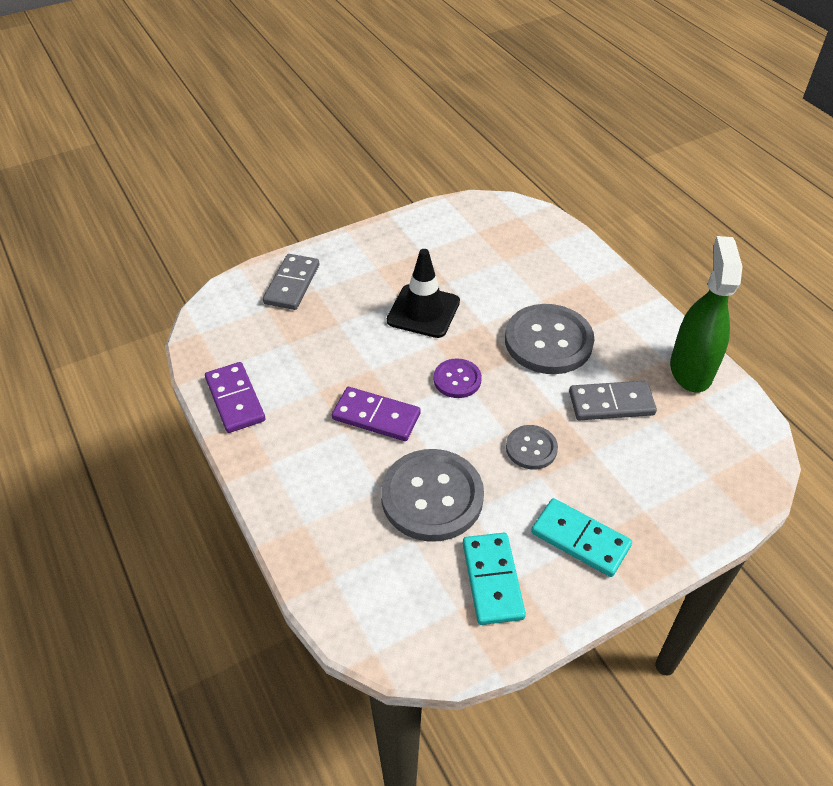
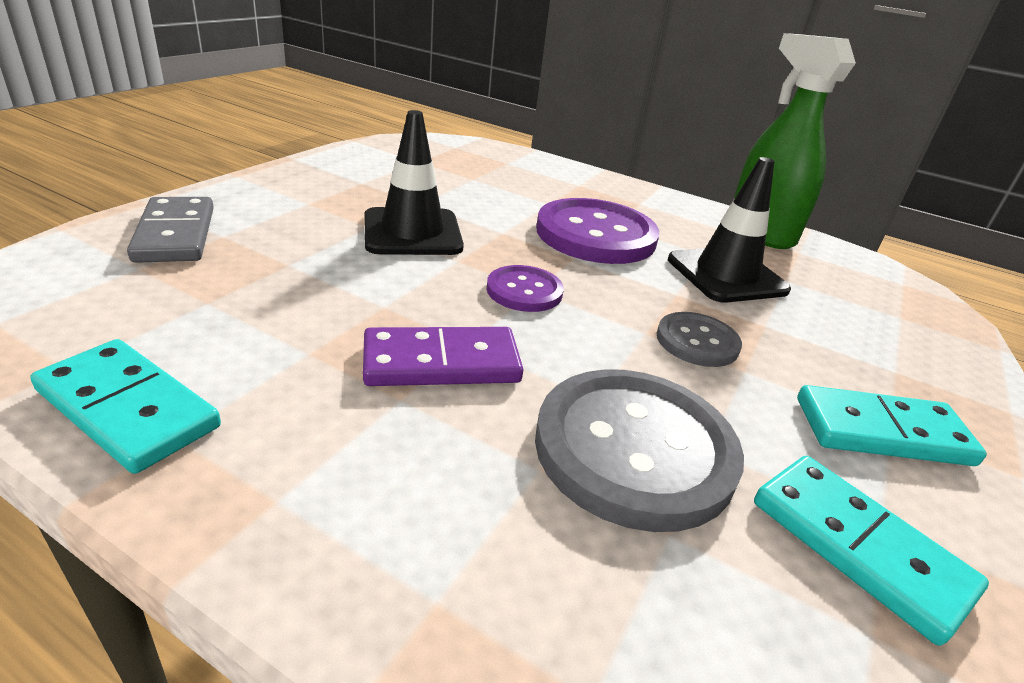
camera: 35 degrees left, 15 degrees down
(235, 399) = (127, 409): purple domino -> turquoise domino
(548, 341) = (596, 235): grey button -> purple button
(611, 403) = (726, 275): grey domino -> black traffic cone

